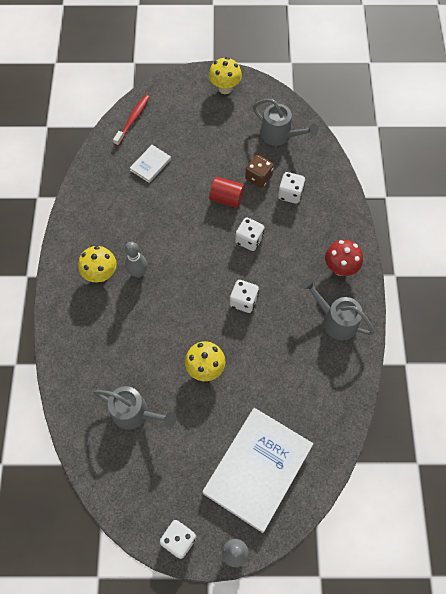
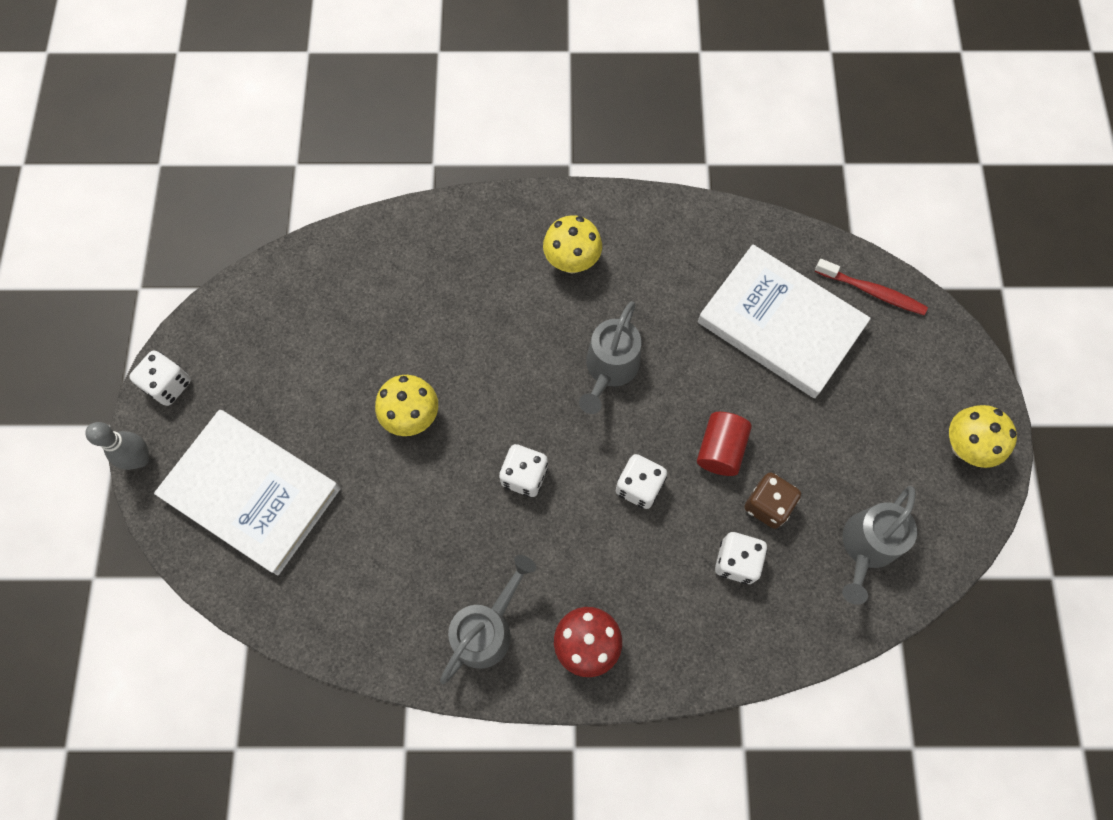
camera: 90 degrees right, 5 degrees up
(135, 413) = (349, 322): grey watering can -> grey watering can (609, 369)
(138, 273) = (575, 314): grey bowling pin -> none
(150, 165) = (780, 324): white book -> white book, size x2.28

